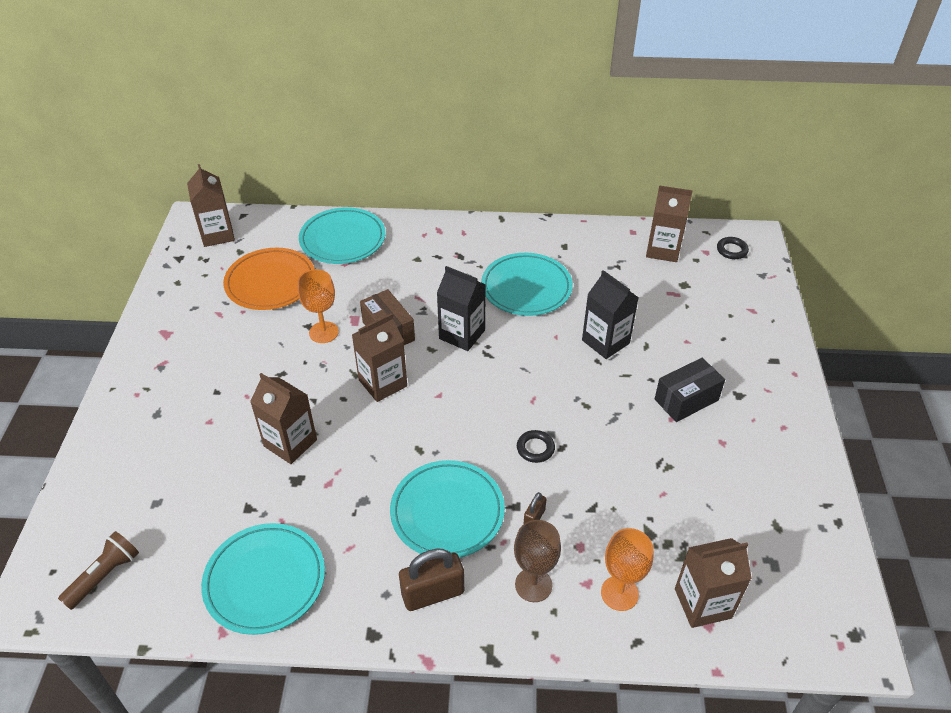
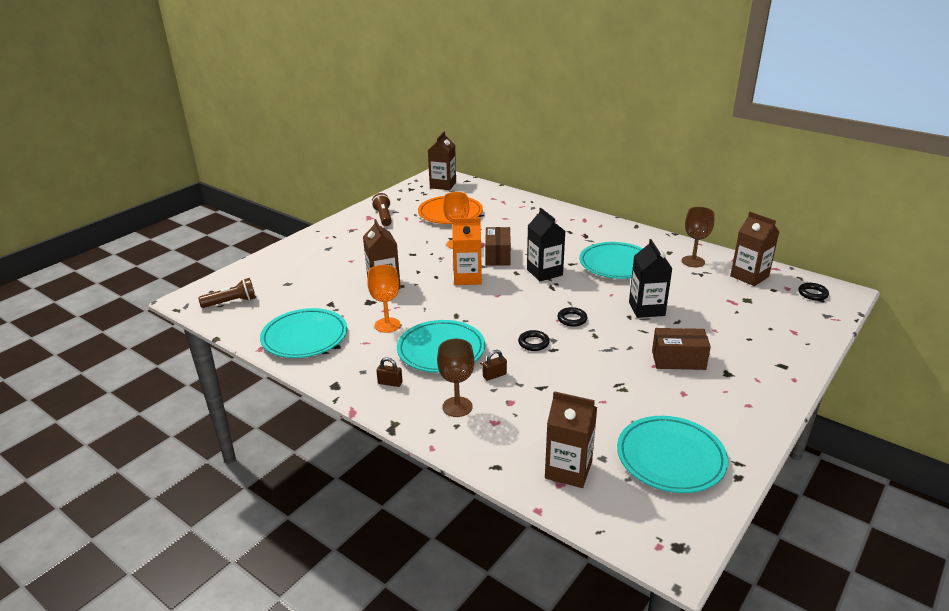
camera: 35 degrees right, 15 degrees down
(185, 324) = (383, 217): none -> brown flashlight
(343, 240) = (515, 207): turquoise plate -> turquoise plate (670, 458)
(383, 383) = (467, 278): brown carton -> orange carton
(433, 593) = (390, 383): brown padlock -> brown padlock, size x0.51
(546, 393) = (572, 319): none -> black ring
(597, 250) = (693, 261): none -> brown goblet
(619, 593) = (511, 437): orange goblet -> orange goblet (387, 325)
(686, 400) = (678, 360): black box -> brown box

